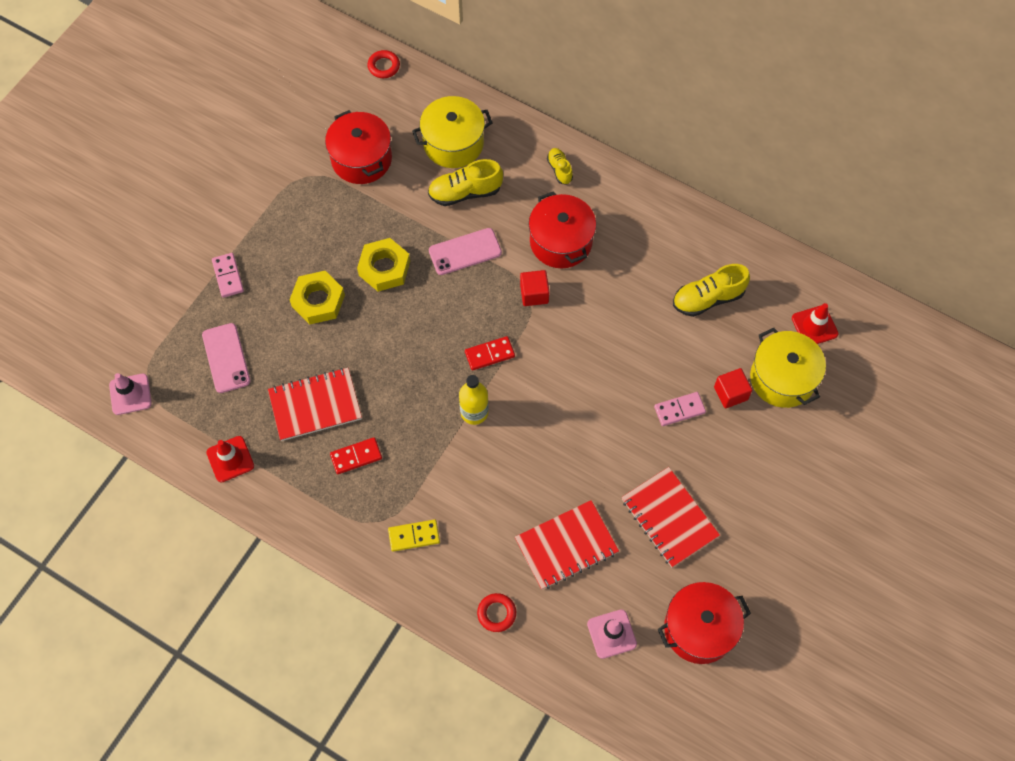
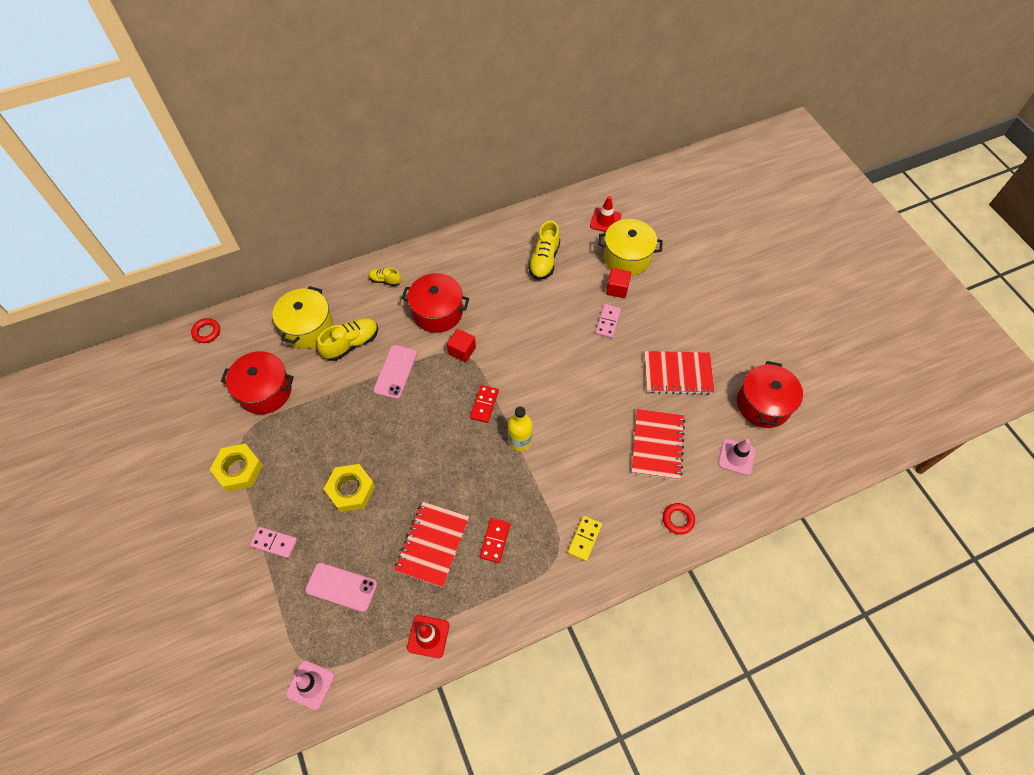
camera: 55 degrees left, 5 degrees down
(384, 268) = (363, 430): yellow nut -> yellow nut (239, 470)
(465, 192) = (351, 344): yellow shoe -> yellow shoe turned 150 degrees counterclockwise

